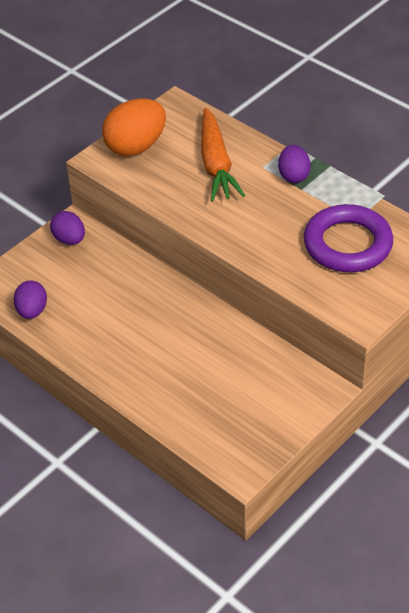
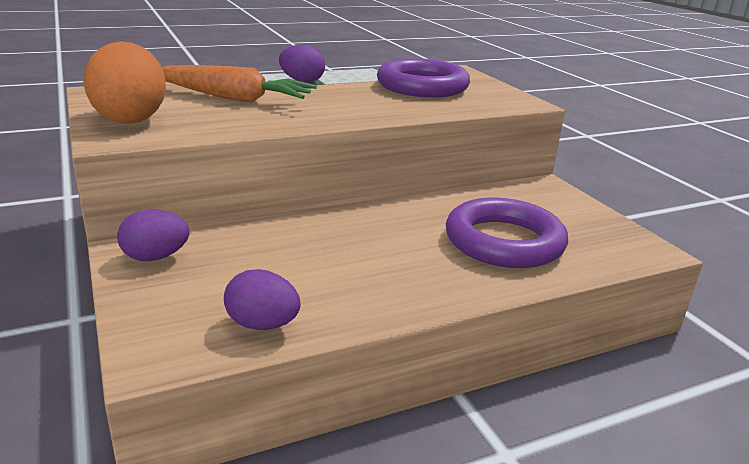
camera: 70 degrees left, 20 degrees down
(196, 384) = (504, 241): none -> purple ring

